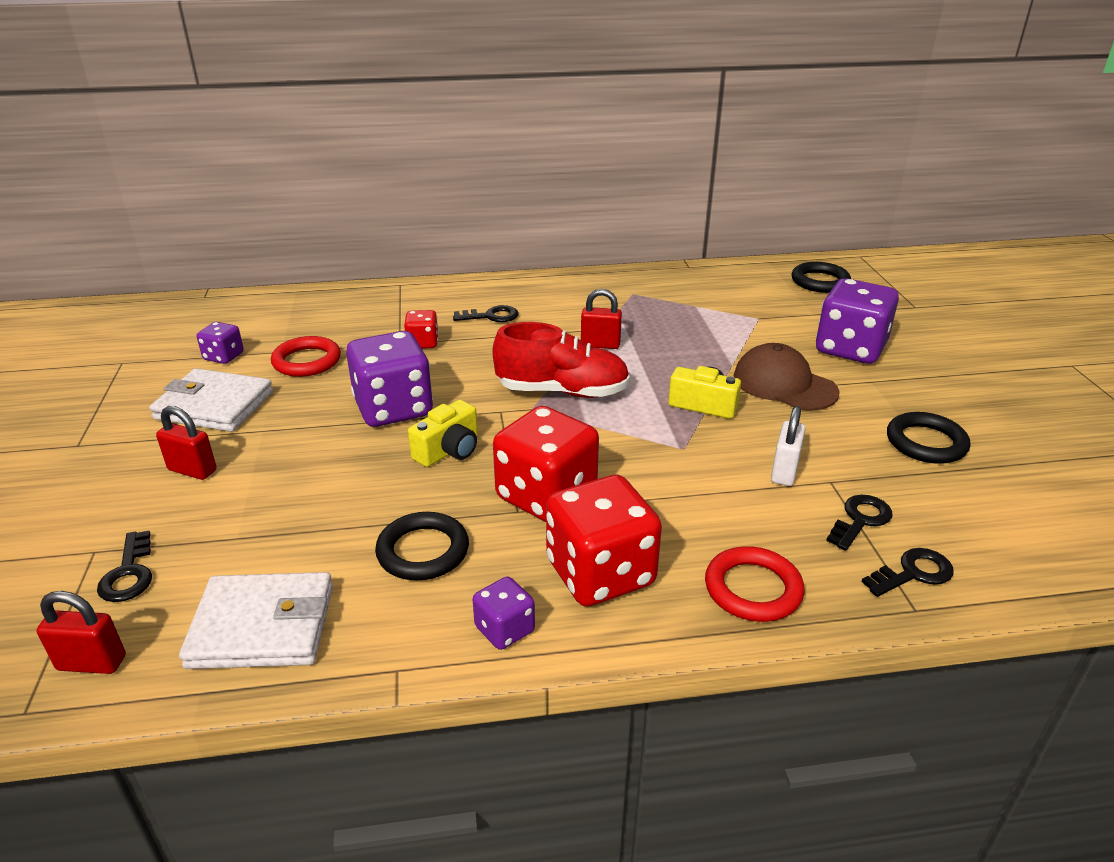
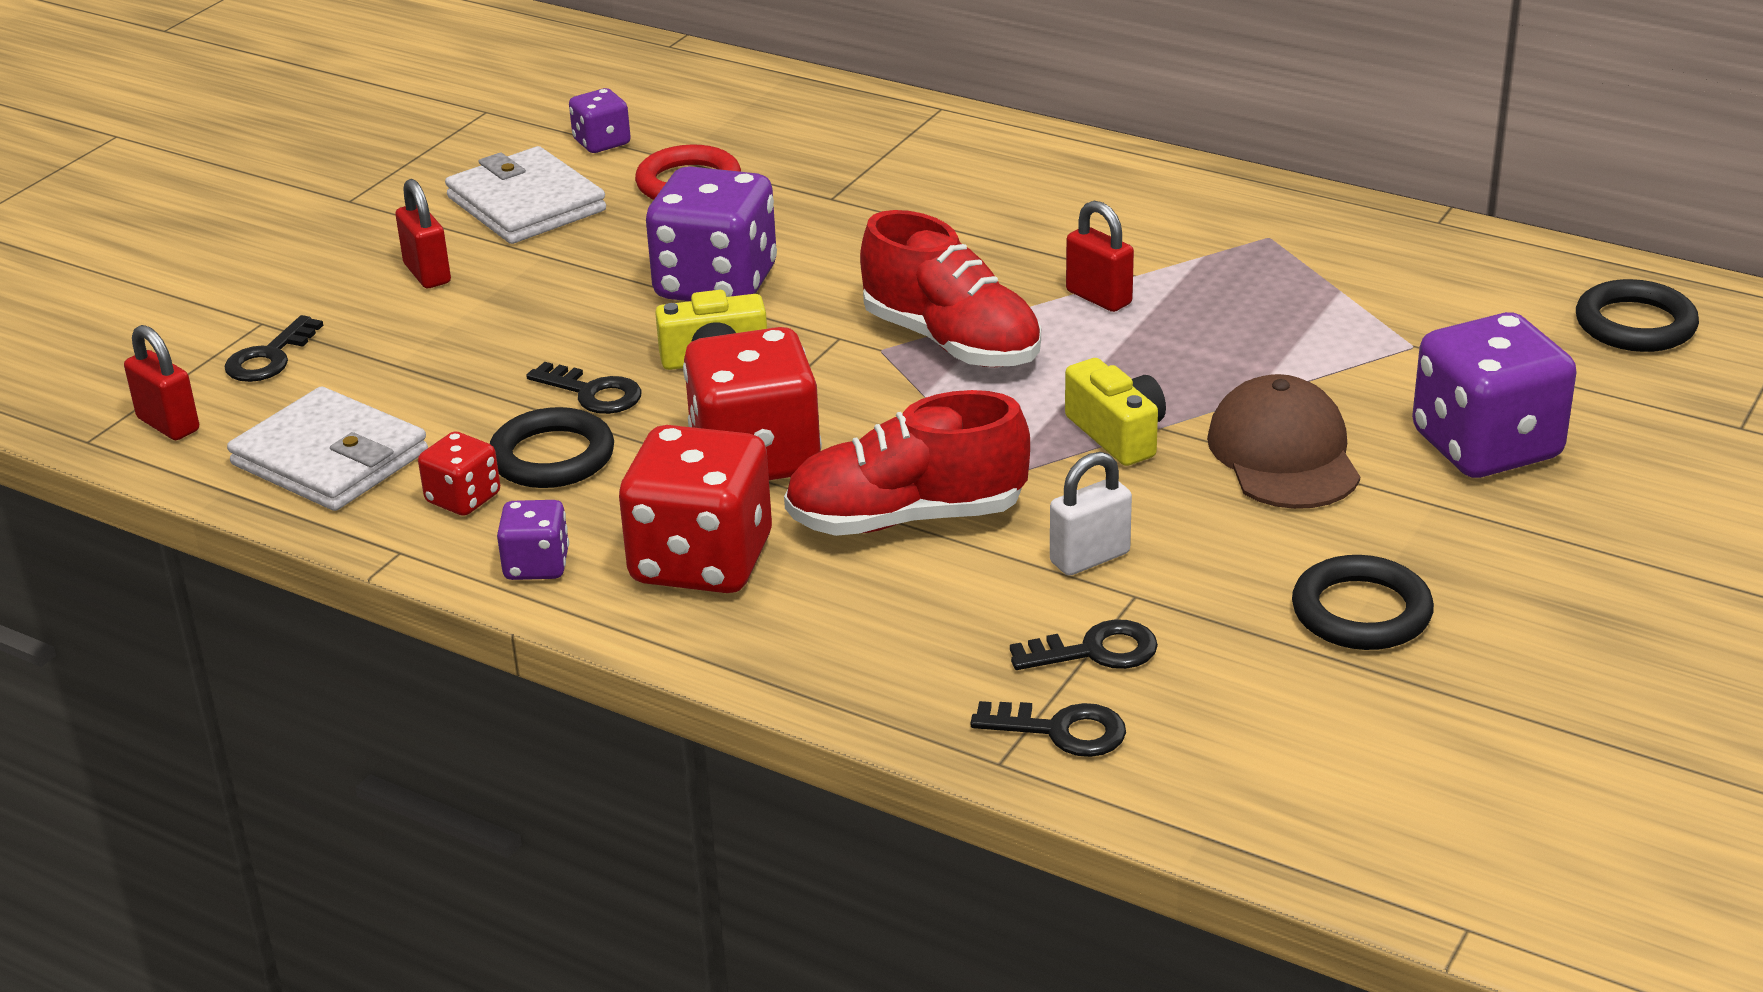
camera: 40 degrees right, 0 degrees up
(423, 343) = (860, 208): red dice -> red dice (463, 498)
(491, 316) = (1003, 200): black key -> black key (593, 393)
(671, 493) = (906, 518): none -> red shoe
(753, 589) = (843, 653): red ring -> none

